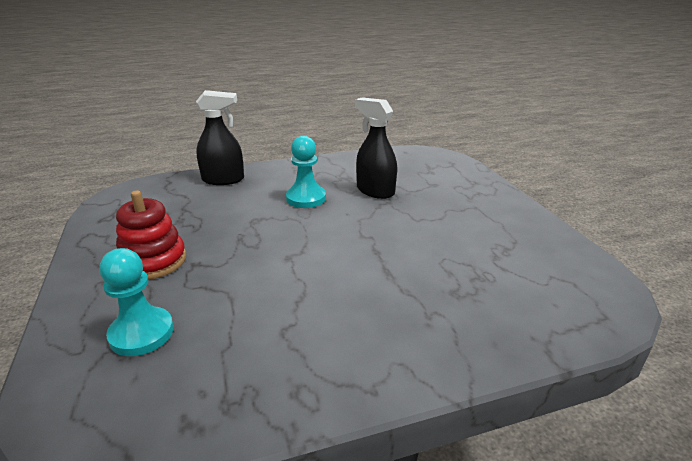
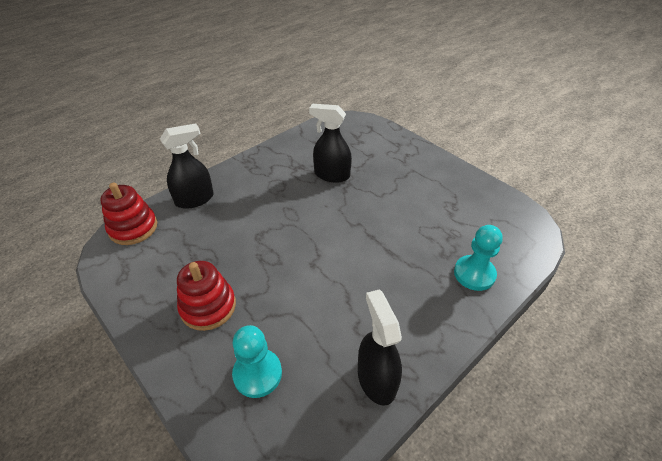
camera: 25 degrees left, 15 degrees up
(152, 187) = (133, 228): none -> red stacking toy
(263, 389) = (376, 379): none -> black spray bottle
(306, 198) = (283, 199): turquoise pawn -> turquoise pawn (474, 274)

